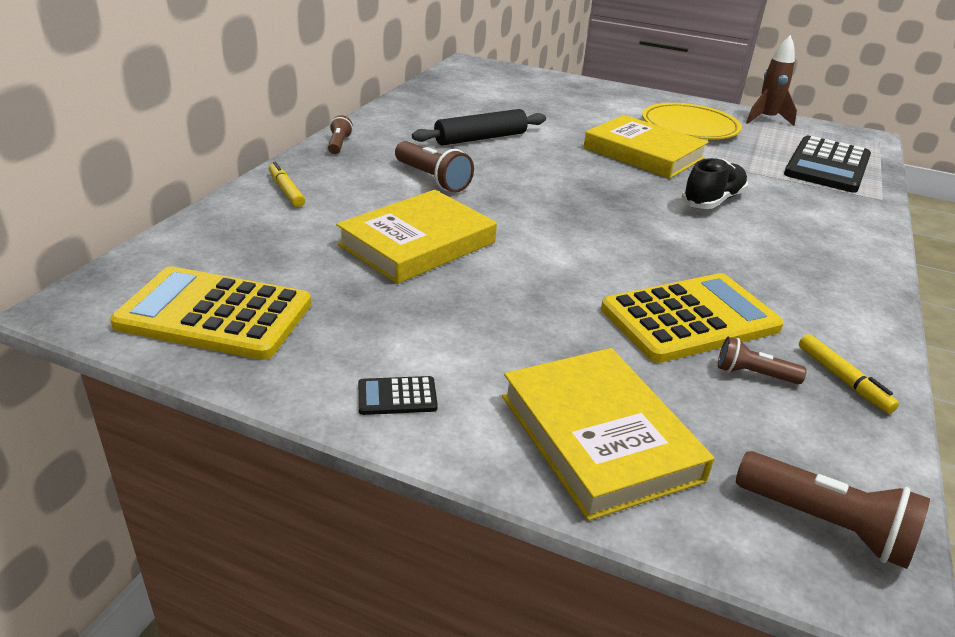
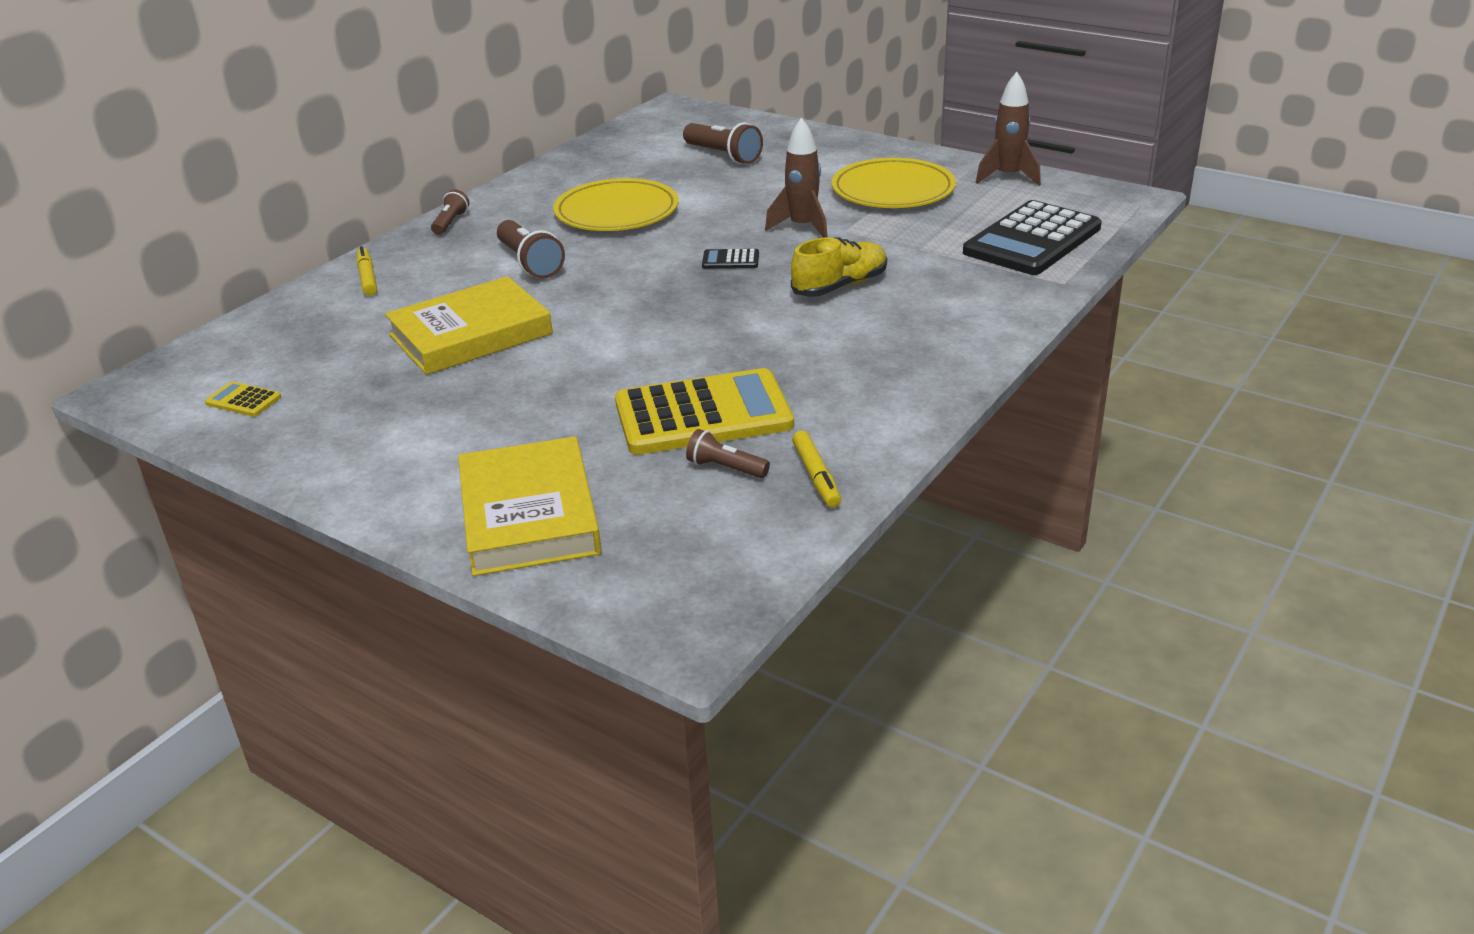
camera: 15 degrees right, 0 degrees up
(215, 315) = (243, 400): yellow calculator -> yellow calculator, size x0.41
(397, 397) = (369, 475): black calculator -> black calculator (730, 260)
(480, 138) = (616, 212): black rolling pin -> yellow plate
(643, 153) = (802, 227): yellow book -> brown rocket
(712, 201) = (840, 286): black shoe -> yellow shoe
(825, 524) = (683, 592): brown flashlight -> brown flashlight (723, 155)

